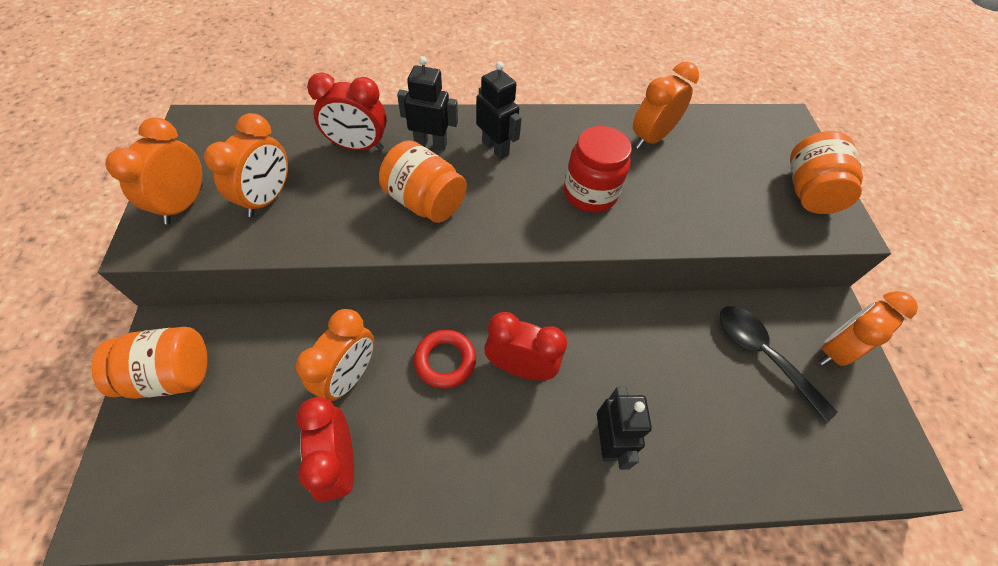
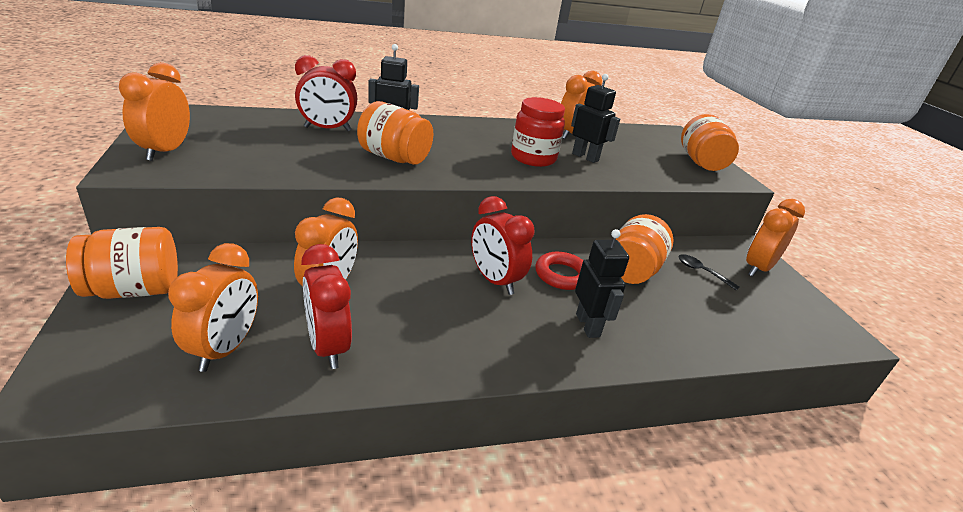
camera: 10 degrees left, 25 degrees down
(268, 198) = (248, 151): orange clock -> orange clock (225, 349)
(445, 361) = (423, 278): red ring -> red ring (562, 275)
(495, 148) = (448, 134): black robot -> black robot (585, 157)
(520, 367) = (494, 281): red clock -> red clock turned 135 degrees counterclockwise
(678, 351) = (632, 270): none -> orange jar
(762, 355) = (701, 272): black spoon -> black spoon, size x0.53

